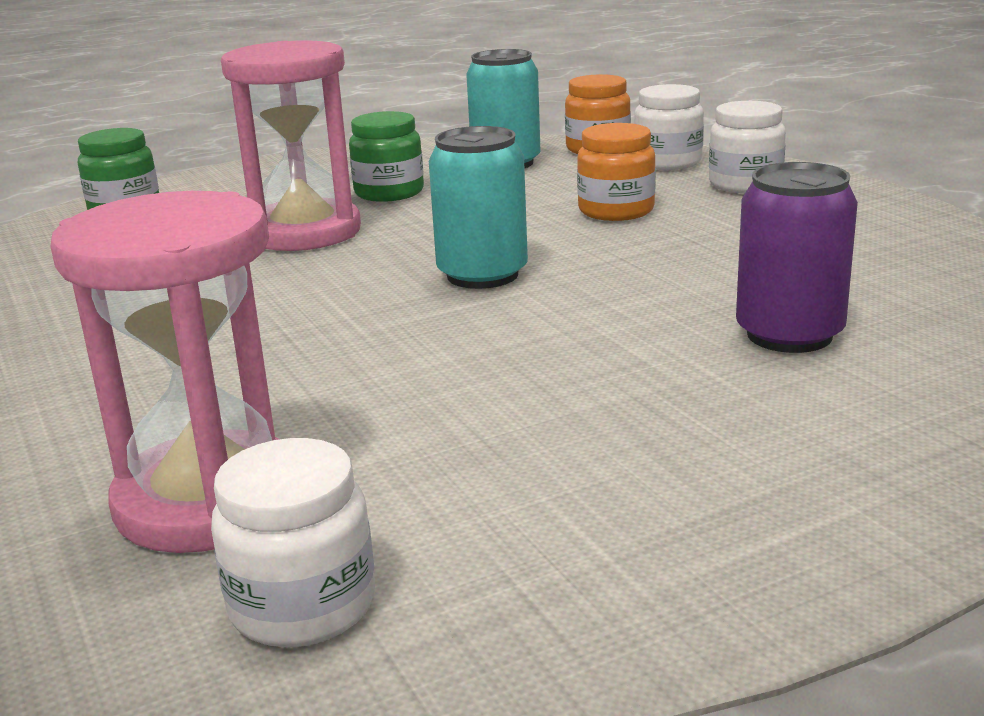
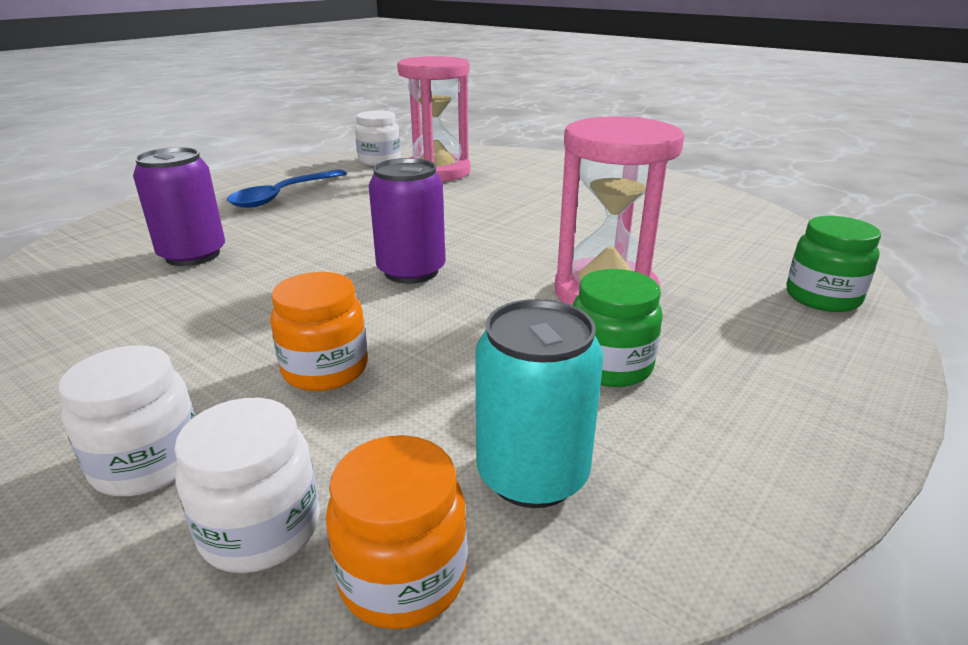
camera: 155 degrees right, 5 degrees up
(482, 275) = (411, 271): turquoise can -> purple can
(638, 466) = (283, 196): none -> blue spoon

